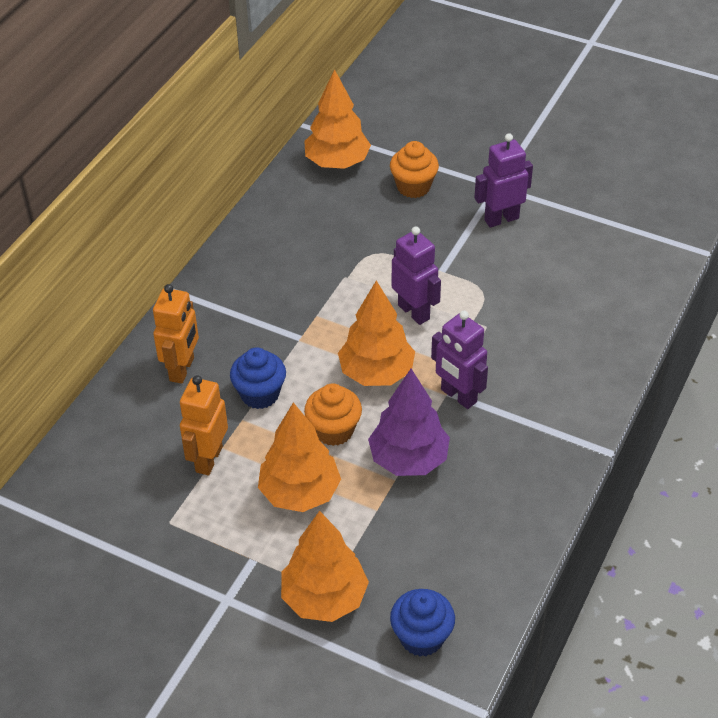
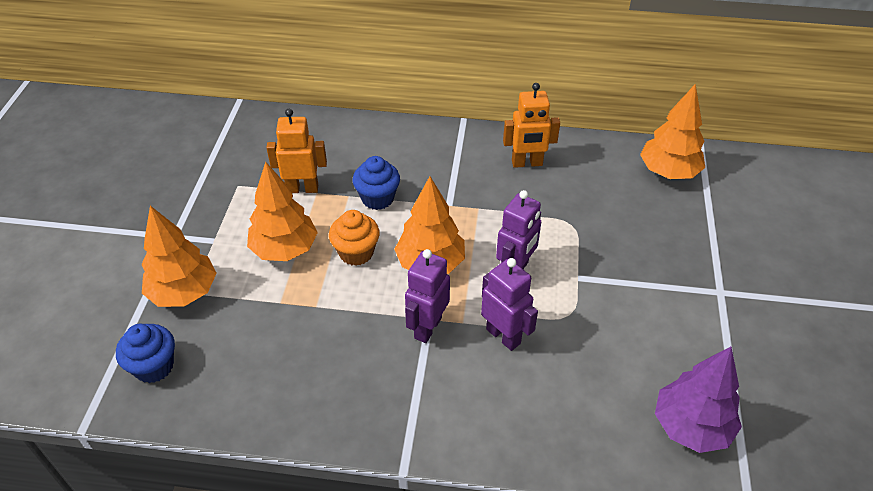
camera: 70 degrees right, 0 degrees up
(182, 369) = (385, 149): orange robot -> orange robot (527, 163)
(408, 459) = (341, 310): purple tree -> purple tree (691, 426)
(413, 187) = (674, 230): orange cupcake -> none
(501, 219) = (676, 306): purple robot -> purple robot (503, 336)

